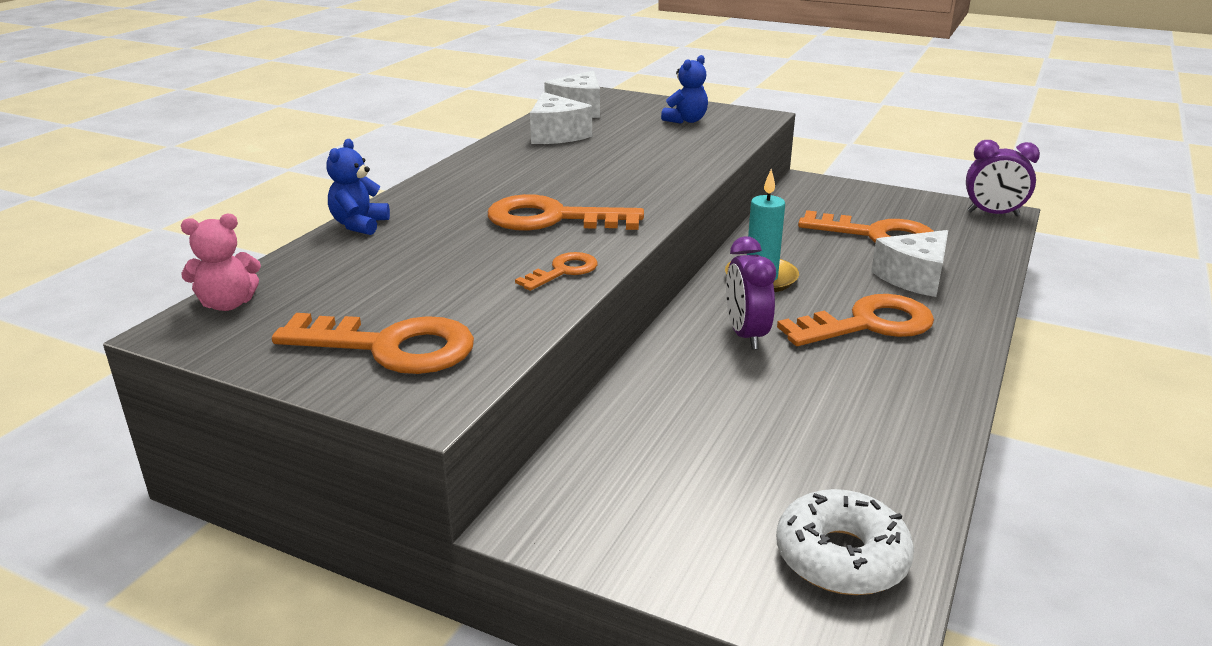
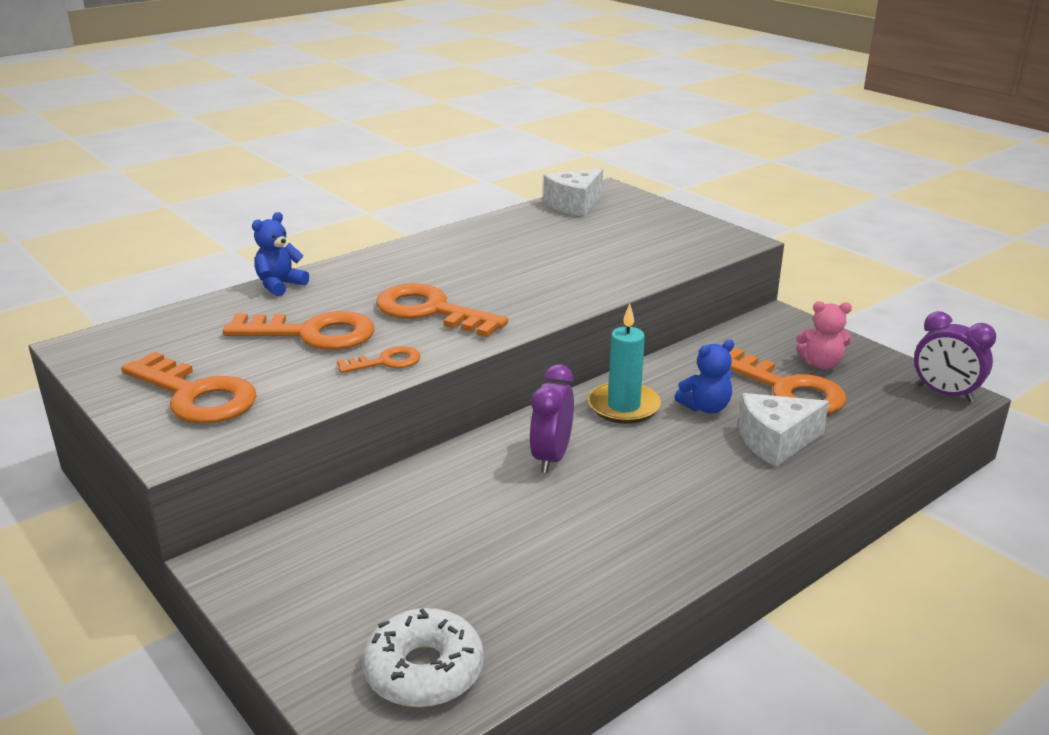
camera: 25 degrees right, 0 degrees up
(228, 304) = (128, 333): pink teddy bear -> pink teddy bear (821, 364)
(556, 135) = (526, 228): white cheese -> none
(686, 120) = (661, 233): blue teddy bear -> blue teddy bear (705, 407)
(868, 324) = (676, 476): orange key -> orange key (313, 334)

